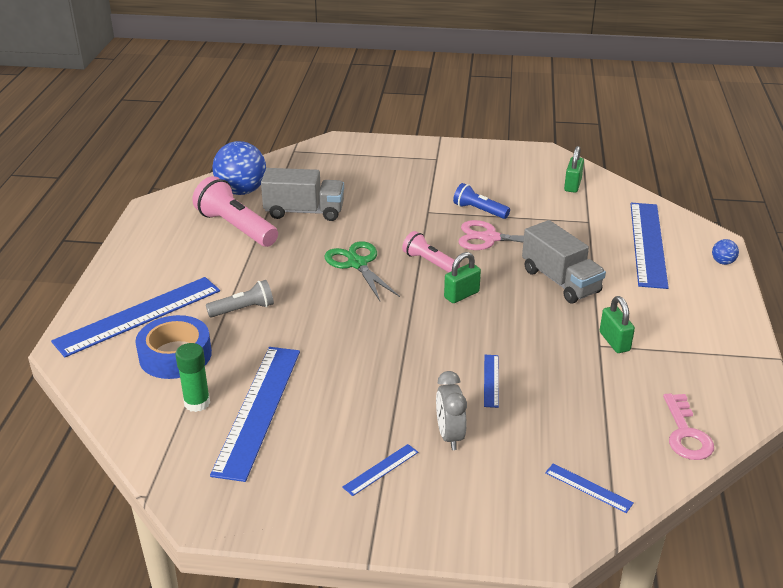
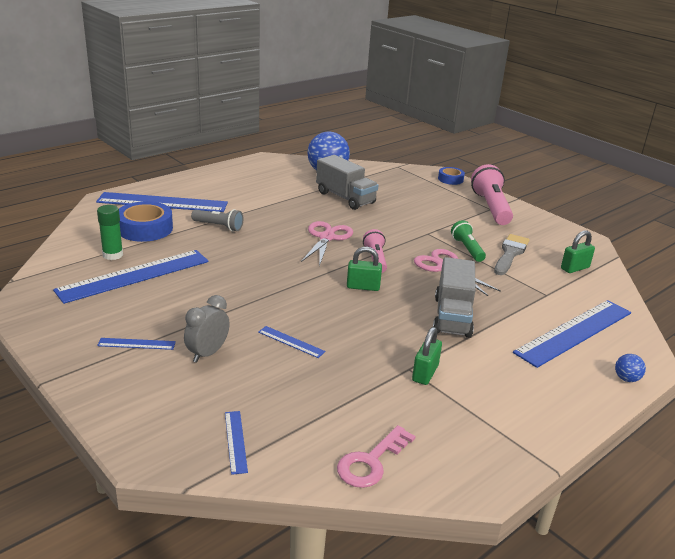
camera: 40 degrees right, 5 degrees down
(236, 227) = (290, 187): pink flashlight -> pink flashlight (491, 207)
(357, 264) = (327, 237): green scissors -> pink scissors
(360, 143) = (450, 179): none -> blue tape
(479, 210) = (467, 249): blue flashlight -> green flashlight
(491, 380) = (291, 342): blue ruler -> blue ruler turned 75 degrees clockwise
(514, 197) = (510, 253): none -> grey brush

